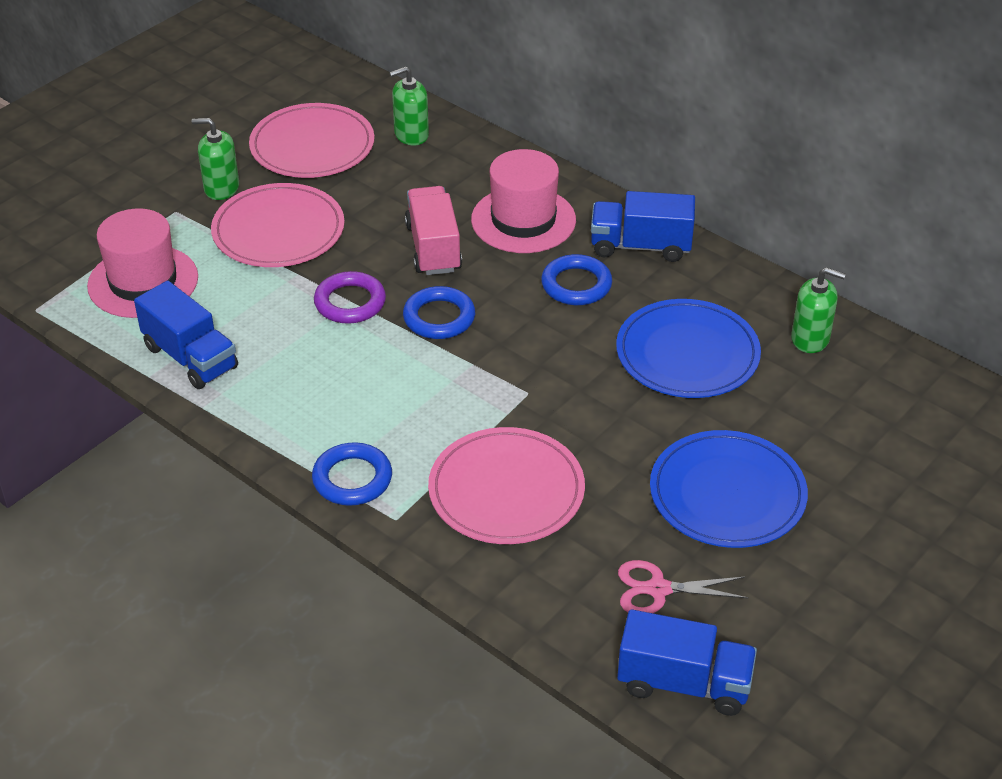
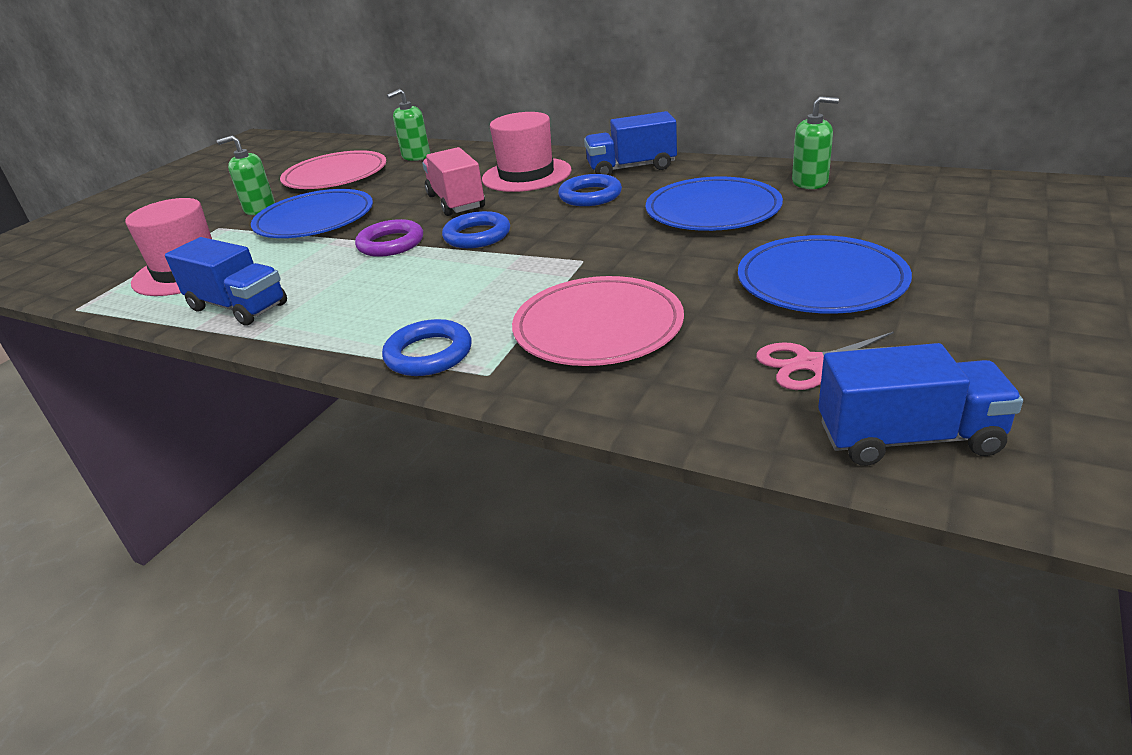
camera: 10 degrees left, 10 degrees down
(278, 231) = (315, 219): pink plate -> blue plate

